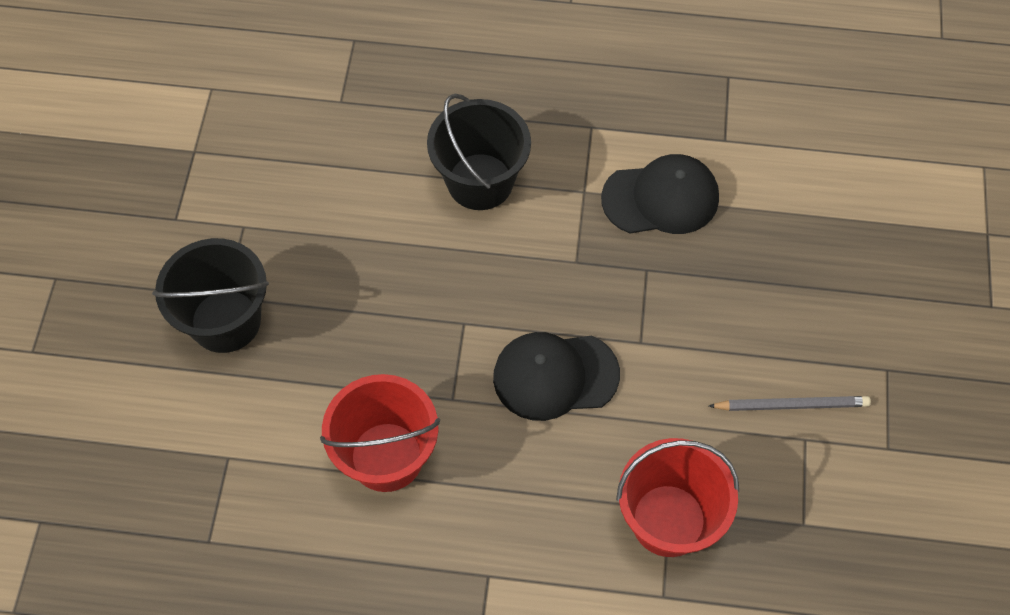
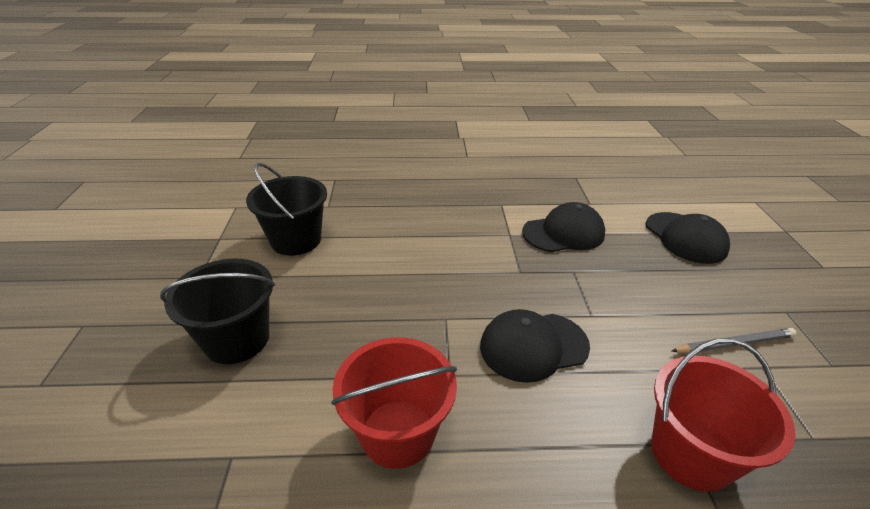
camera: 10 degrees left, 25 degrees down
(480, 182) = (434, 236): black bucket -> black bucket (296, 240)
(830, 229) = (685, 238): none -> black cap

